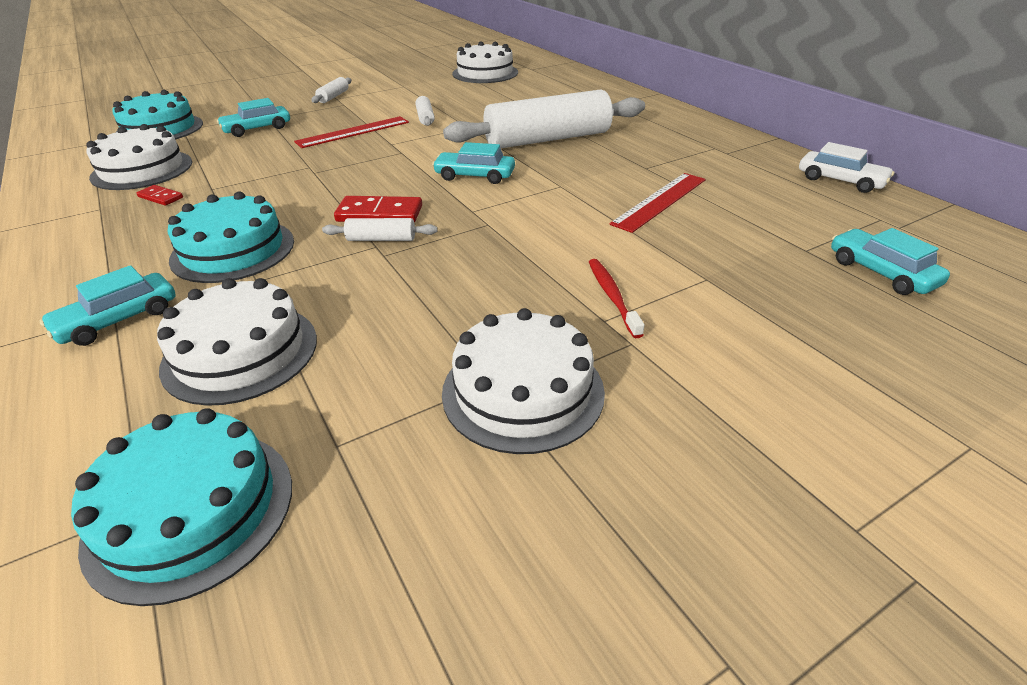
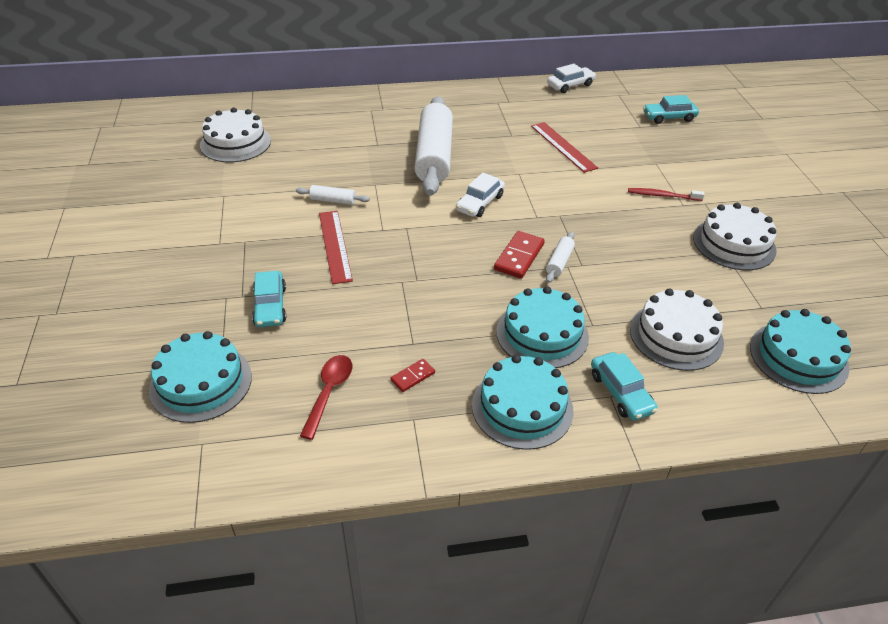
camera: 70 degrees left, 5 degrees up
(104, 258) = (522, 407): none -> turquoise cake
(142, 169) = (329, 392): white cake -> red spoon
(333, 97) = (212, 244): white rolling pin -> none
(475, 176) = (480, 203): turquoise car -> white car

